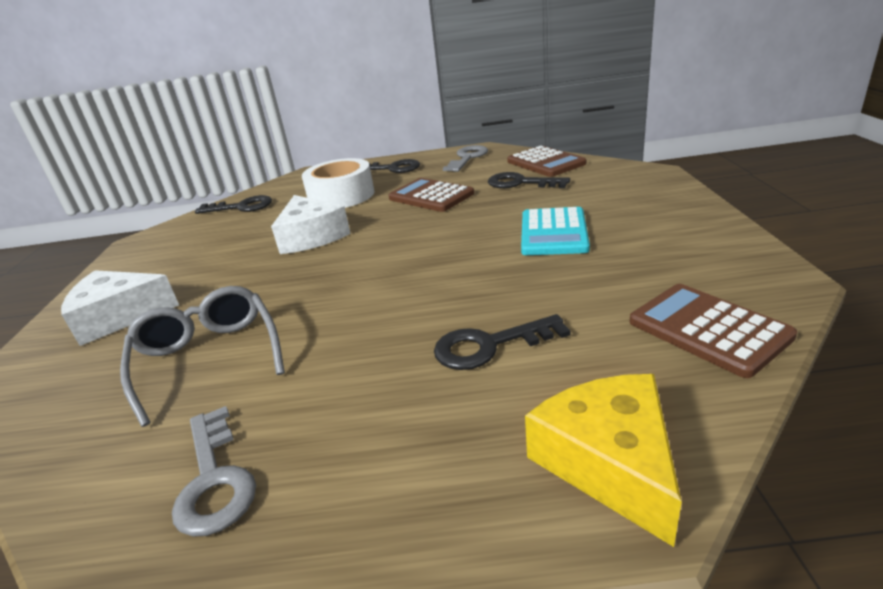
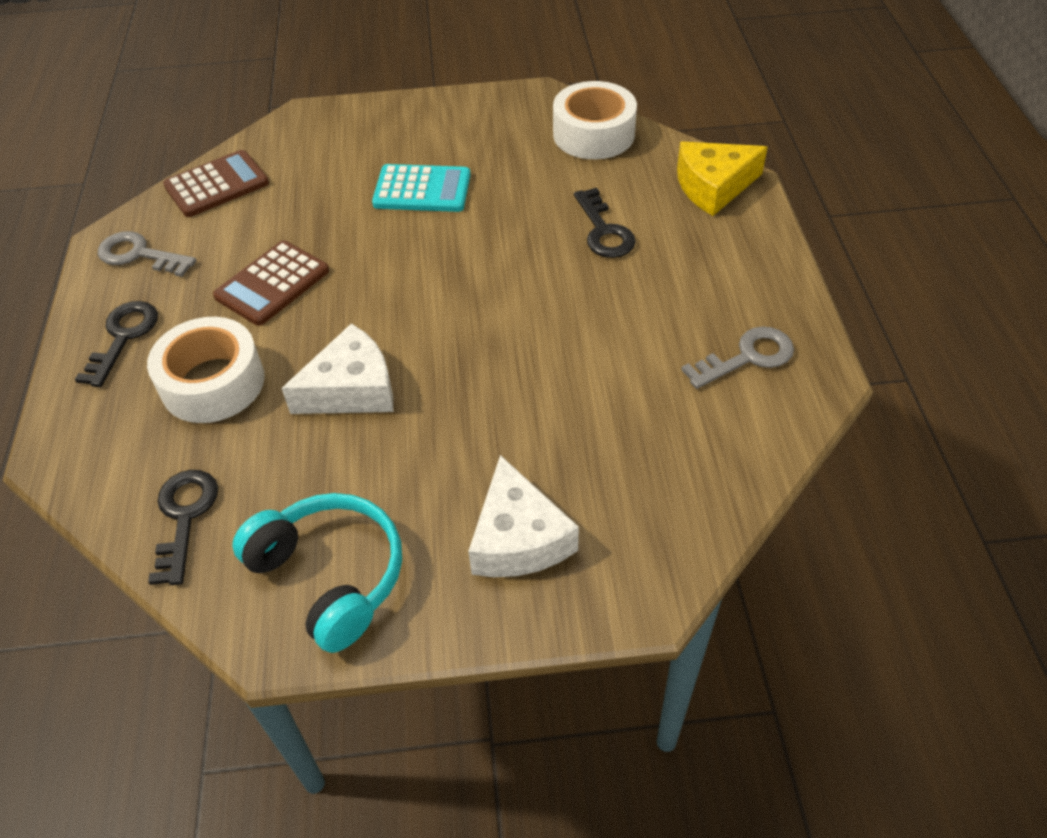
camera: 95 degrees left, 20 degrees up
(160, 252) = (330, 576): none -> turquoise headphones
(208, 358) = (609, 411): grey glasses -> none
(520, 183) = (275, 207): black key -> none
(708, 329) = (593, 134): brown calculator -> white tape

